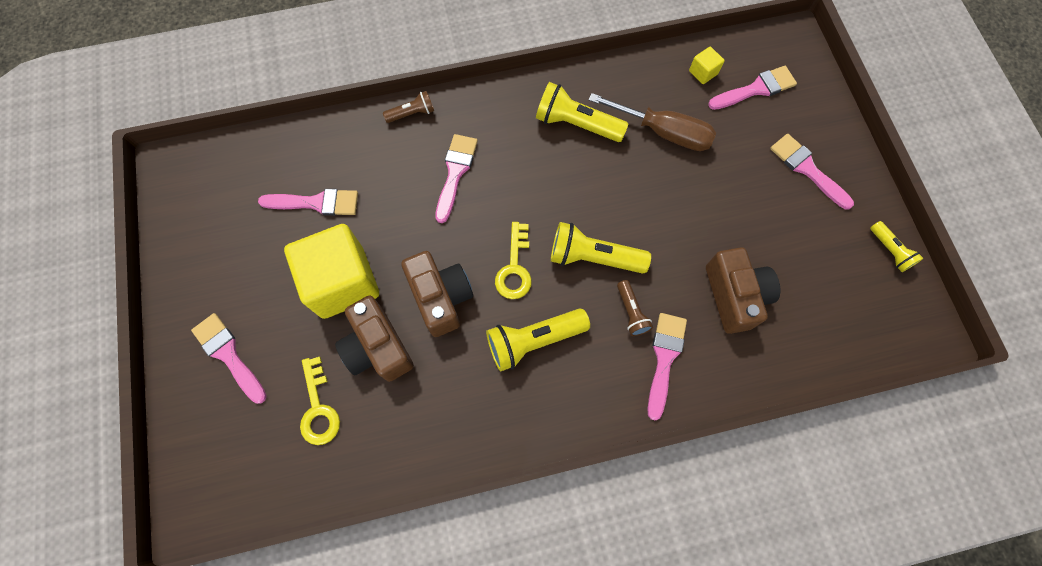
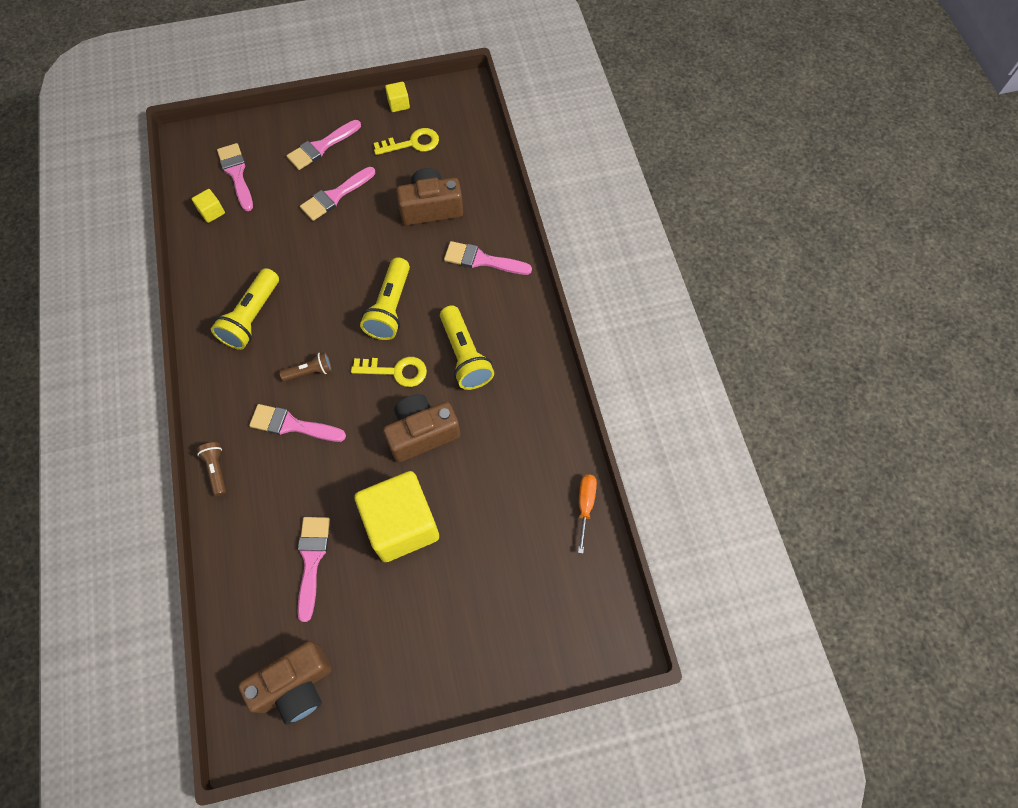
camera: 90 degrees left, 5 degrees down
(228, 354) = (472, 630): pink brush -> pink brush (335, 196)
(318, 408) = (524, 536): yellow key -> yellow key (412, 143)
(345, 478) = (585, 506): none -> orange screwdriver
(378, 347) = (468, 487): brown camera -> brown camera (295, 685)
(631, 312) = (442, 281): brown flashlight -> brown flashlight (310, 372)
(663, 132) = (271, 247): brown screwdriver -> none
(889, 250) = (398, 104): yellow flashlight -> yellow cube

